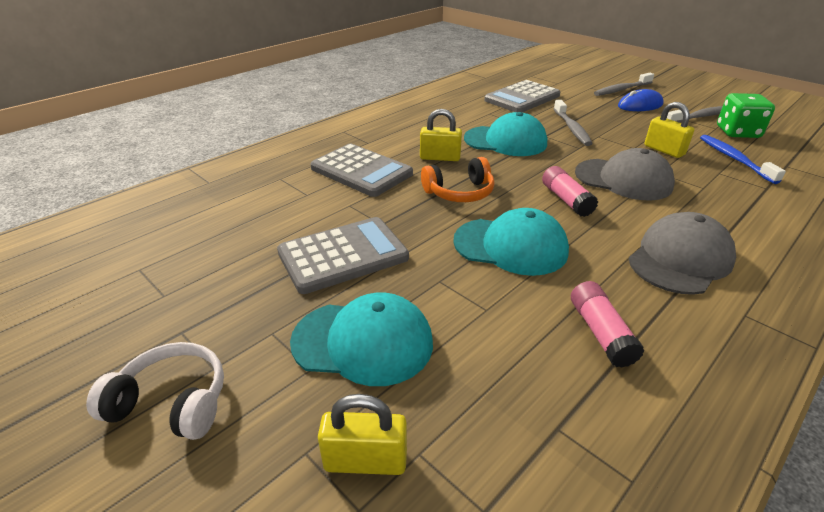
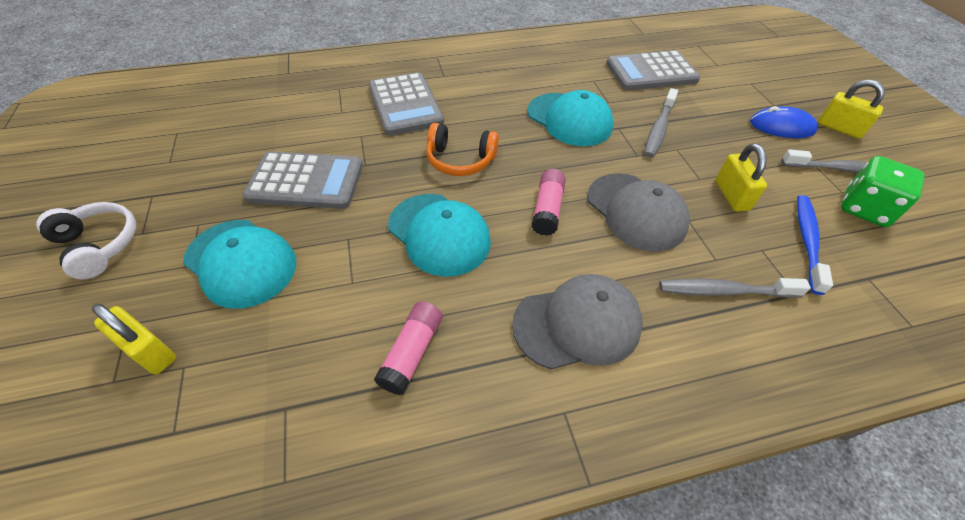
camera: 30 degrees right, 15 degrees up
(440, 157) = (486, 115): yellow padlock -> yellow padlock (839, 128)
(621, 90) = (786, 98): grey toothbrush -> grey toothbrush (724, 291)

